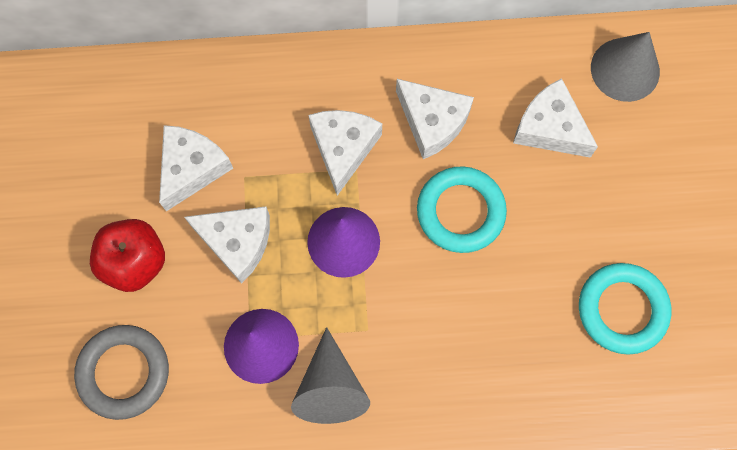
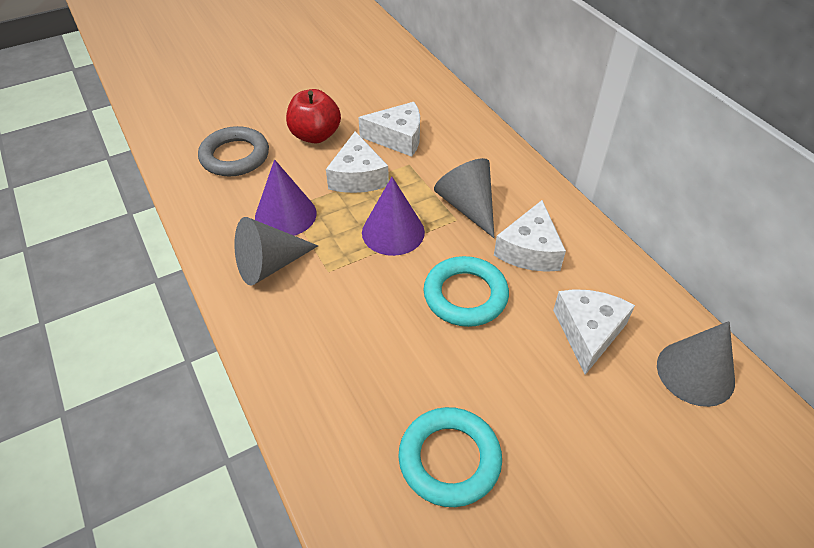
camera: 65 degrees right, 25 degrees down
(343, 148) = (467, 206): white cheese -> grey cone

